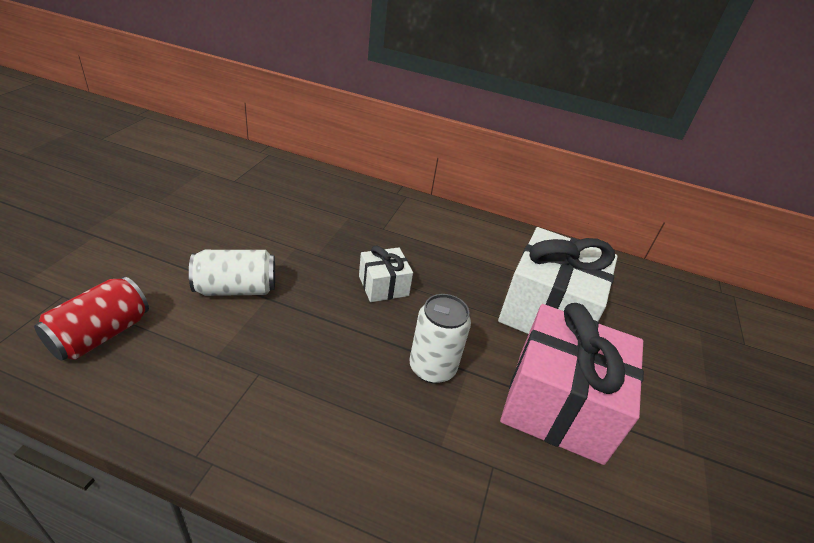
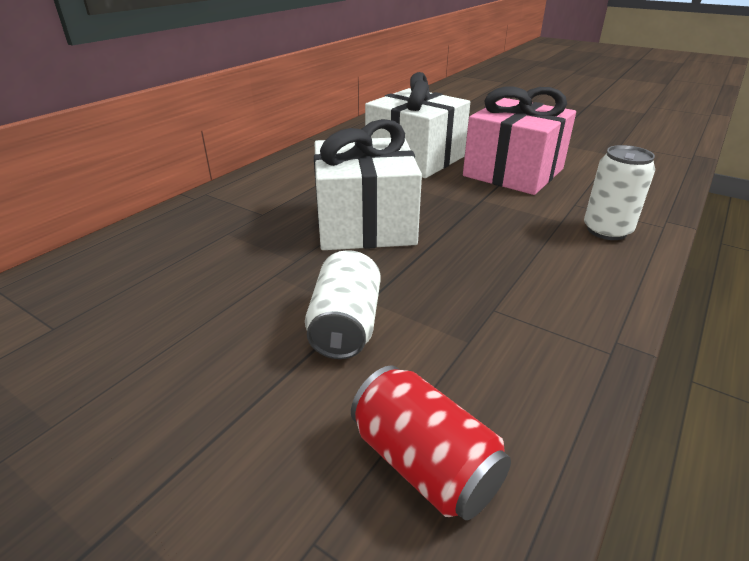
camera: 70 degrees left, 5 degrees down
(383, 286) = (365, 224): white gift -> white gift, size x2.05
(432, 367) = (480, 213): white can -> white can (607, 230)

